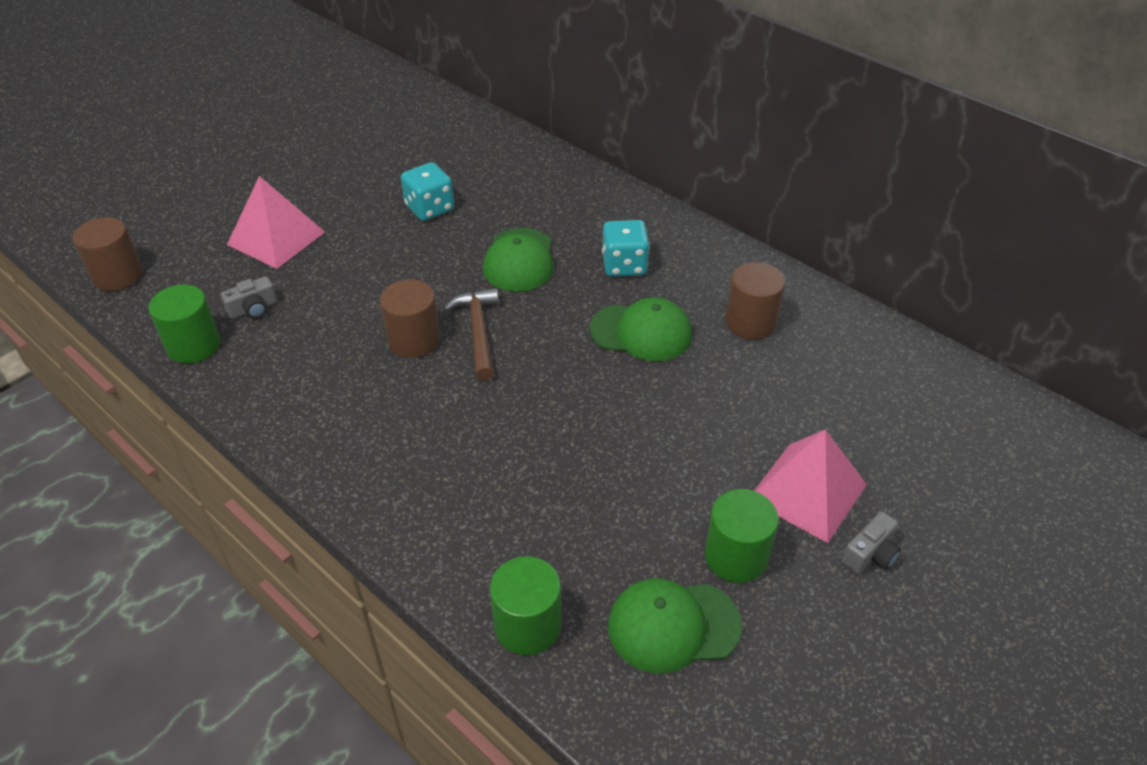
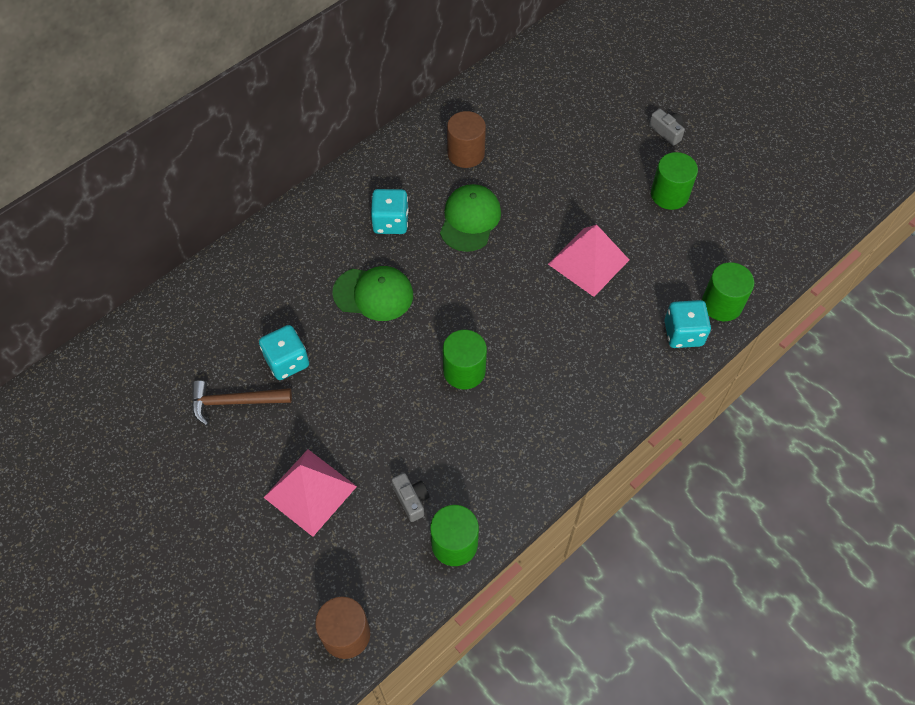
camera: 85 degrees left, 15 degrees up
(414, 340) = (464, 371): brown cylinder -> green cylinder
(471, 570) = (683, 333): none -> turquoise dice
(478, 332) = (459, 325): brown hammer -> brown hammer (235, 402)
(673, 626) = (718, 232): green cap -> none
(807, 491) = (621, 151): pink pyramid -> pink pyramid (588, 261)

